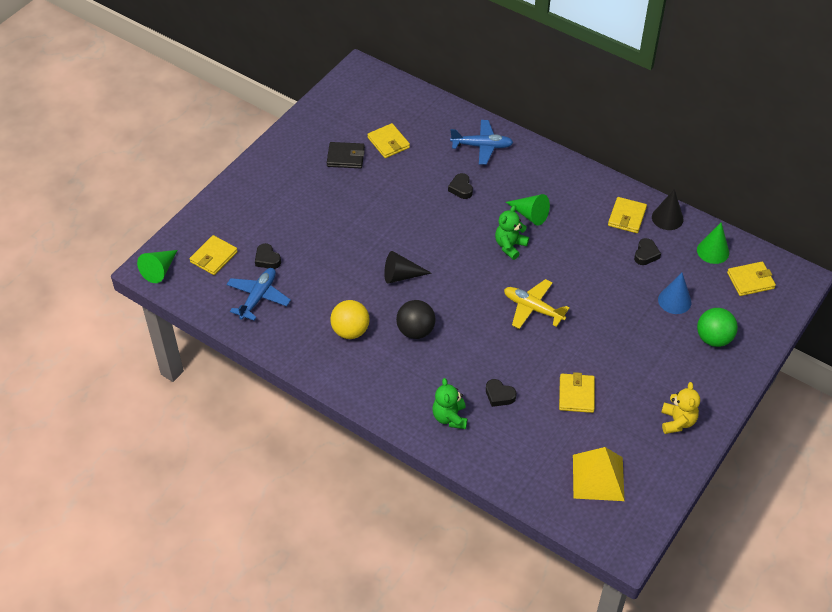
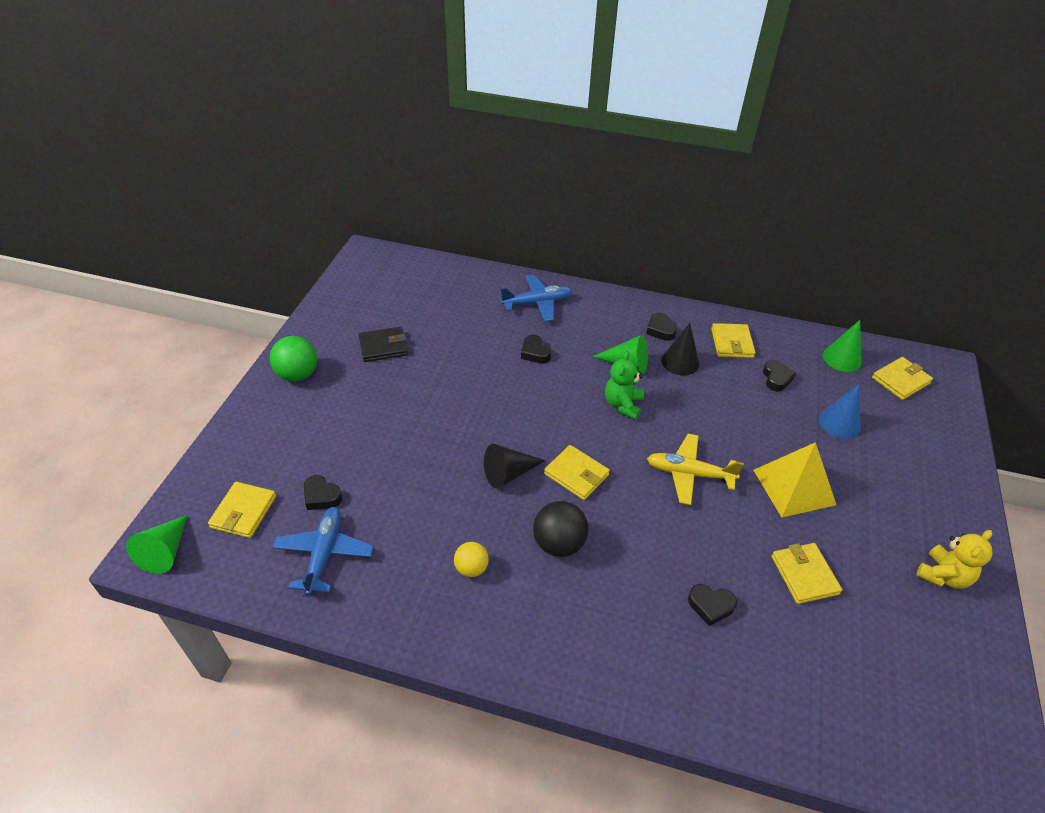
camera: 20 degrees left, 5 degrees down
(350, 331) = (471, 568): yellow ball -> yellow ball, size x0.62
(388, 143) = (429, 321): yellow wallet -> yellow wallet (576, 474)
(450, 417) = (662, 661): green teddy bear -> none
(573, 192) = (660, 330): none -> black heart
(598, 477) = (904, 692): yellow pyramid -> yellow pyramid (794, 487)
(667, 218) = (774, 335): black cone -> black cone (680, 362)
(677, 421) = (943, 575): yellow teddy bear -> yellow teddy bear turned 60 degrees clockwise
(713, 338) = (909, 456): green ball -> green ball (298, 375)

